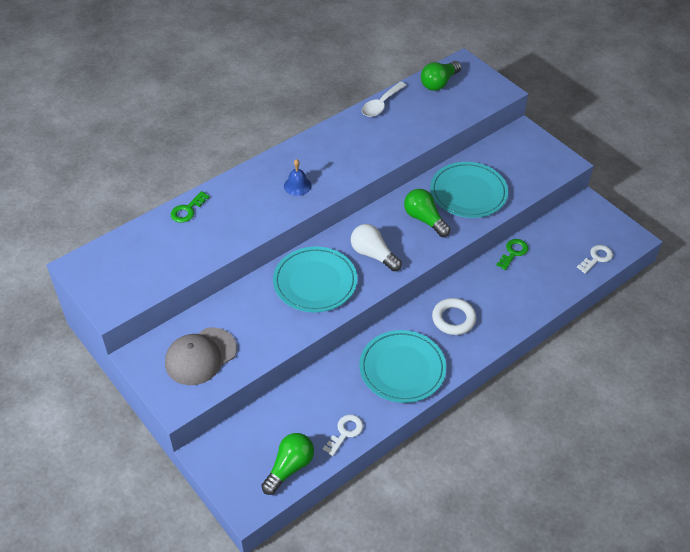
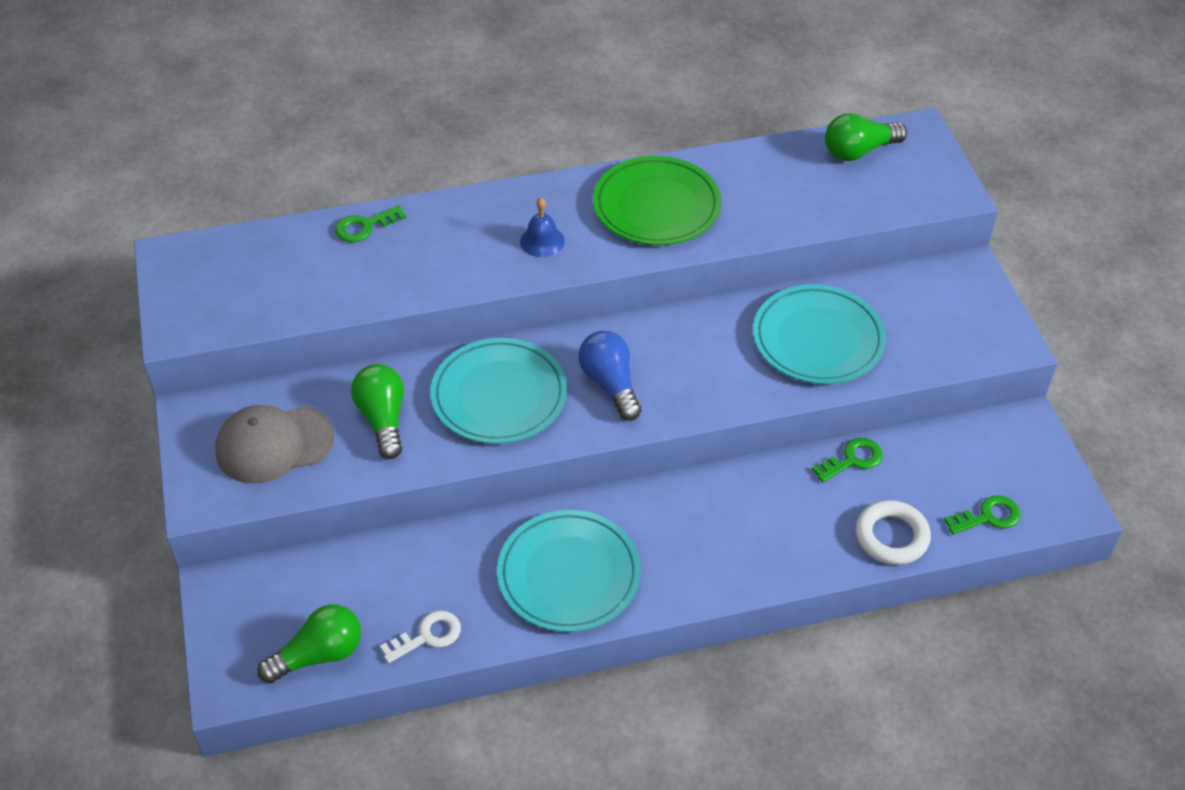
camera: 25 degrees right, 0 degrees up
(349, 146) = (656, 206): none -> green plate
(373, 254) = (610, 384): white light bulb -> blue light bulb
(381, 104) = (745, 158): white spoon -> none
(424, 219) = (722, 357): green light bulb -> green light bulb (383, 419)
(453, 319) = (693, 528): white ring -> white ring (891, 536)
(596, 258) = (988, 516): white key -> green key

